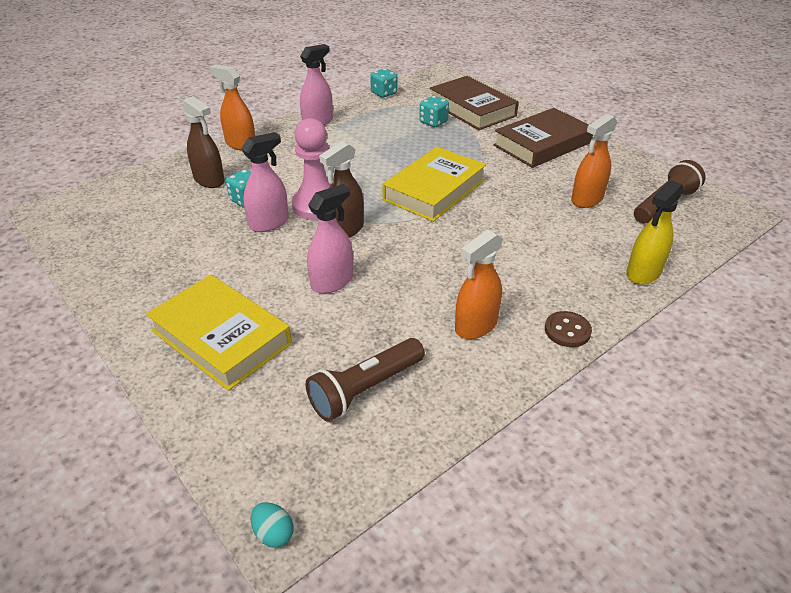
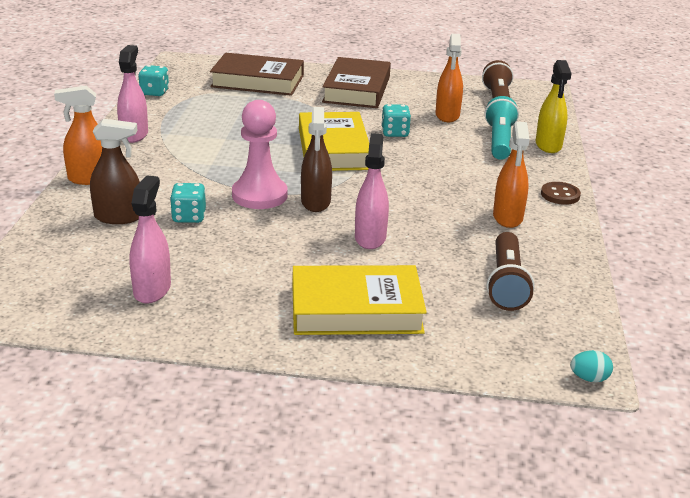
camera: 45 degrees left, 10 degrees down
(269, 223) = (243, 224): pink spray bottle -> pink spray bottle (152, 290)
(433, 122) = (243, 101): turquoise dice -> turquoise dice (395, 133)
(597, 246) = (499, 141): none -> turquoise flashlight

